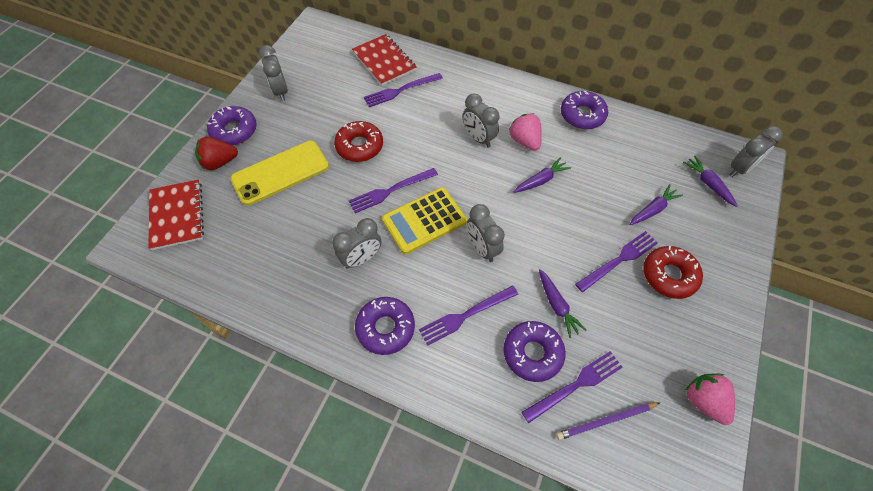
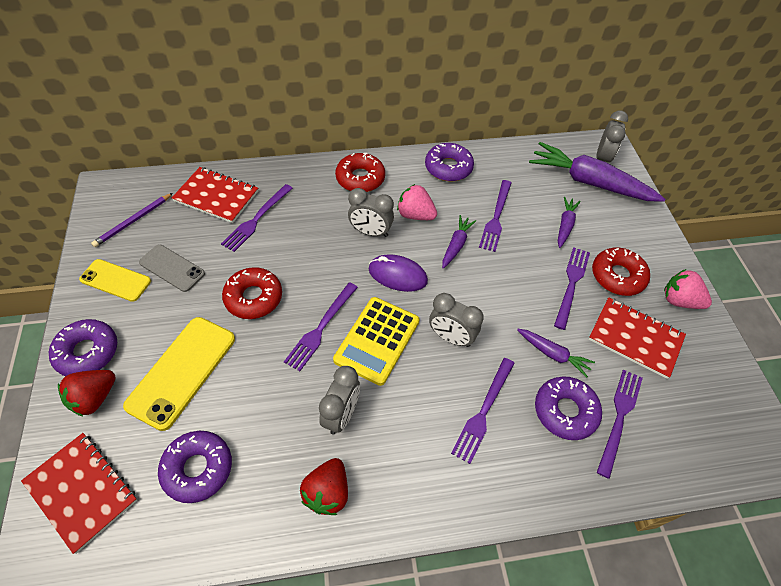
camera: 35 degrees left, 5 degrees down
(280, 91) = (115, 280): grey clock -> yellow phone
(316, 304) = (327, 492): none -> red strawberry
(320, 99) = (172, 268): none -> grey phone
(385, 328) = (418, 472): purple donut -> purple donut (198, 469)
(475, 181) = (397, 275): none -> purple mouse
(501, 93) = (360, 178): none -> red donut
(593, 174) = (496, 217): none -> purple fork
(606, 421) = (664, 433): purple pencil -> purple pencil (133, 221)
(643, 333) = (635, 338): none -> red notebook
(703, 401) = (717, 368): pink strawberry -> pink strawberry (679, 300)
(708, 184) = (589, 182): purple carrot -> purple carrot, size x2.06

